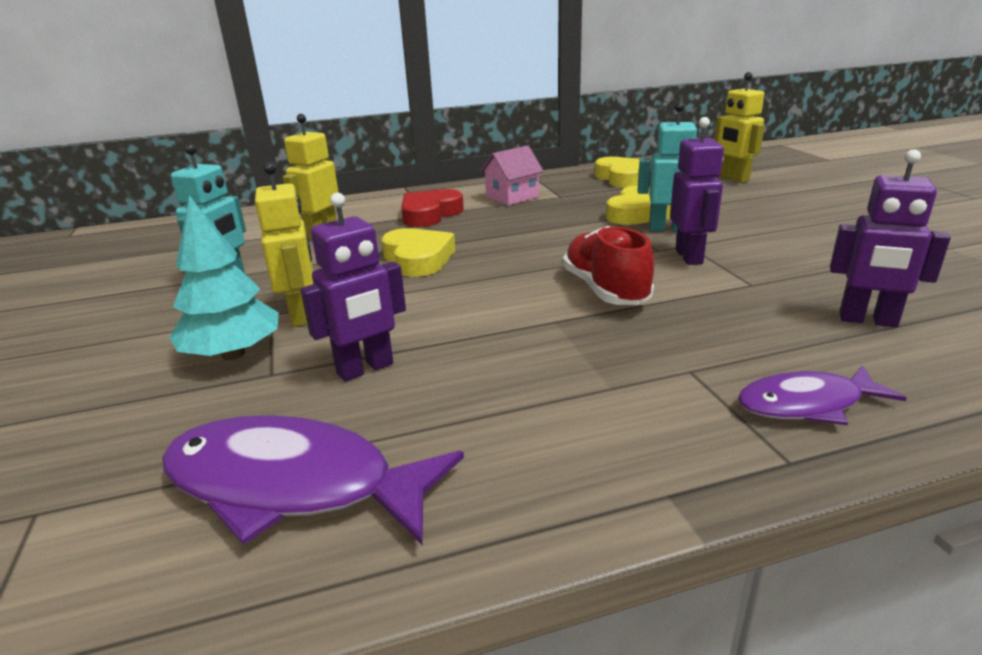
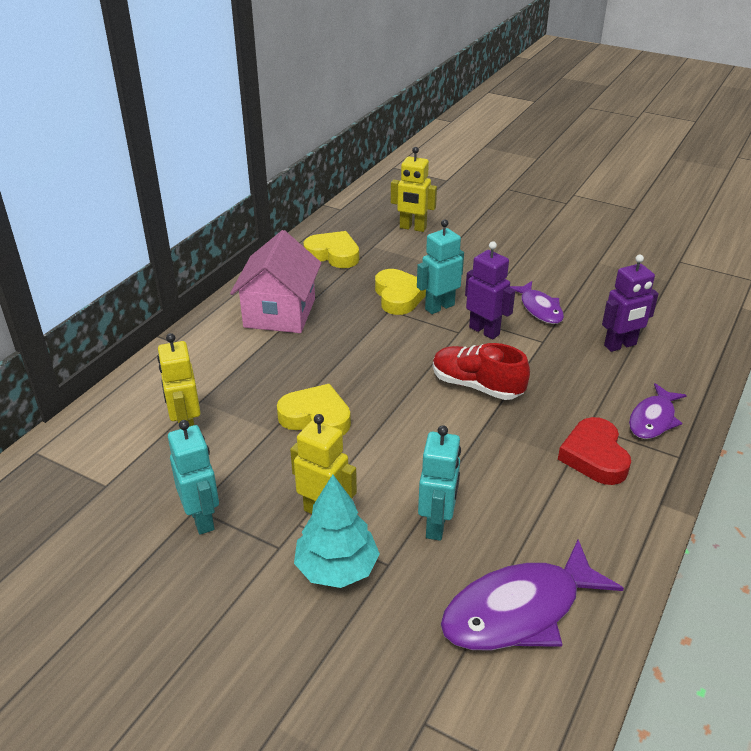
camera: 45 degrees left, 10 degrees up
(365, 369) = (437, 525): purple robot -> turquoise robot
(430, 214) = (243, 363): red heart -> red heart (594, 456)
(512, 197) = (280, 313): pink house -> pink house, size x1.65
(792, 260) = (539, 309): none -> purple fish

